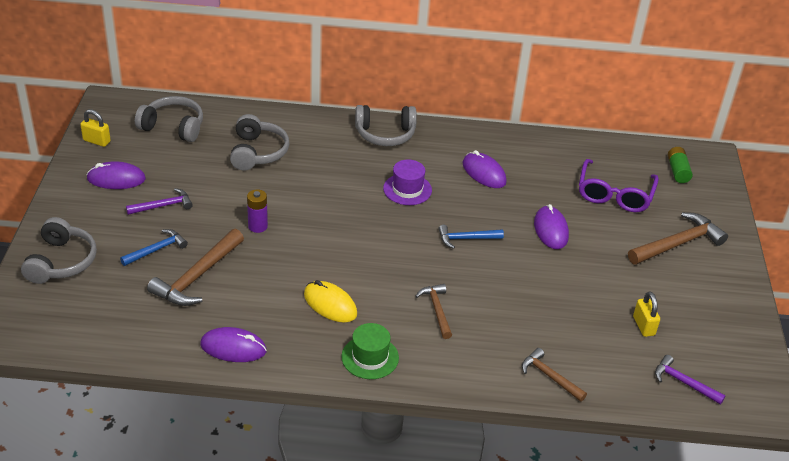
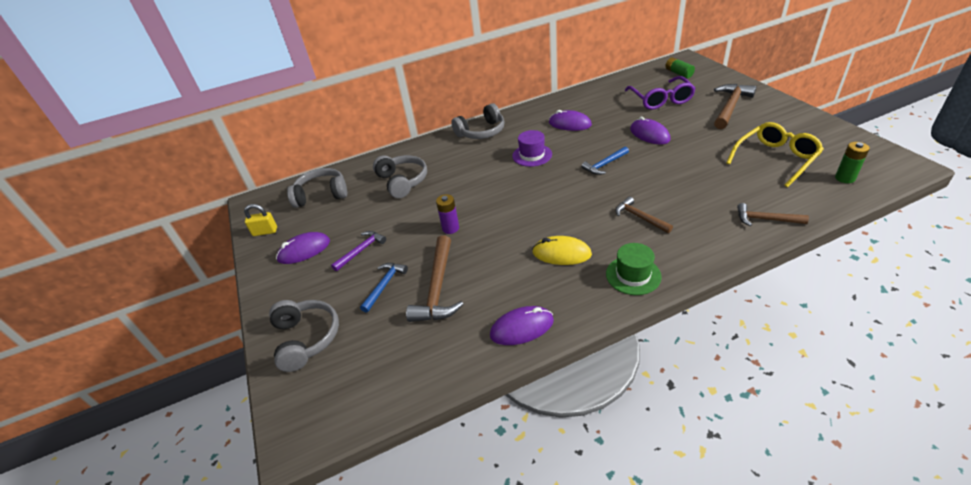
camera: 20 degrees left, 0 degrees up
(643, 326) = (775, 159): yellow padlock -> yellow glasses
(683, 382) = (845, 178): purple hammer -> green battery

